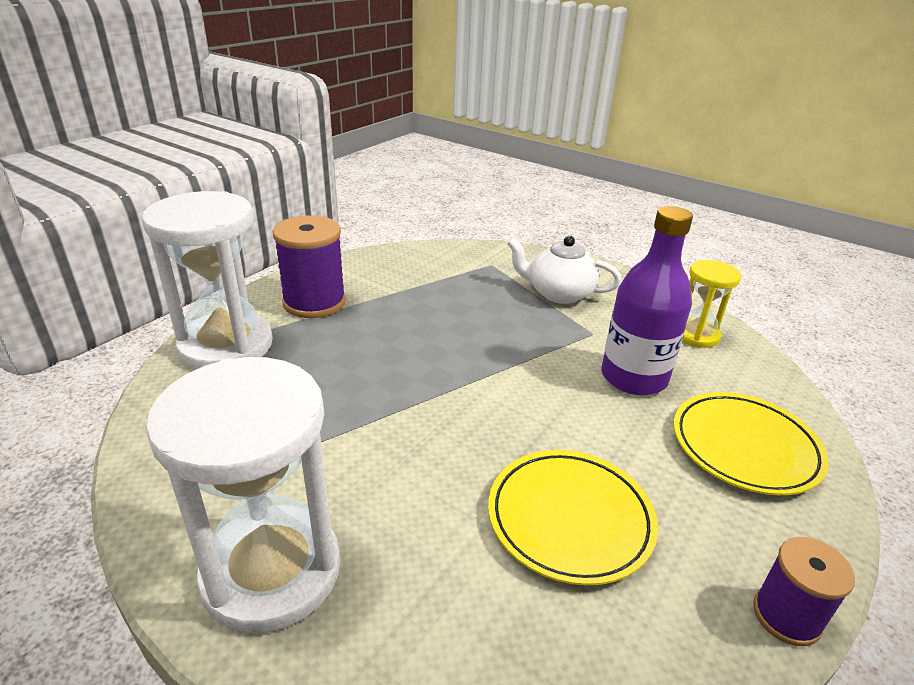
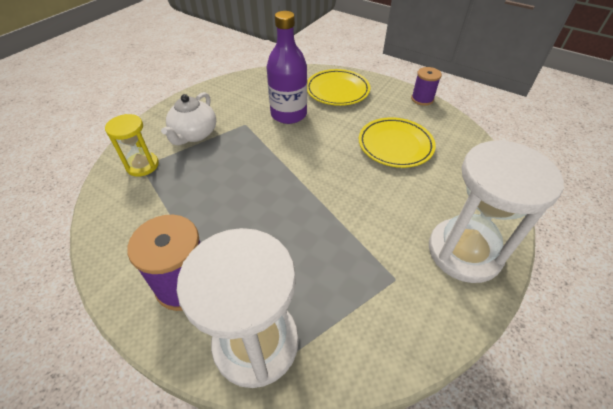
camera: 90 degrees left, 15 degrees up
(696, 335) = (248, 88): yellow hourglass -> yellow hourglass (142, 165)

